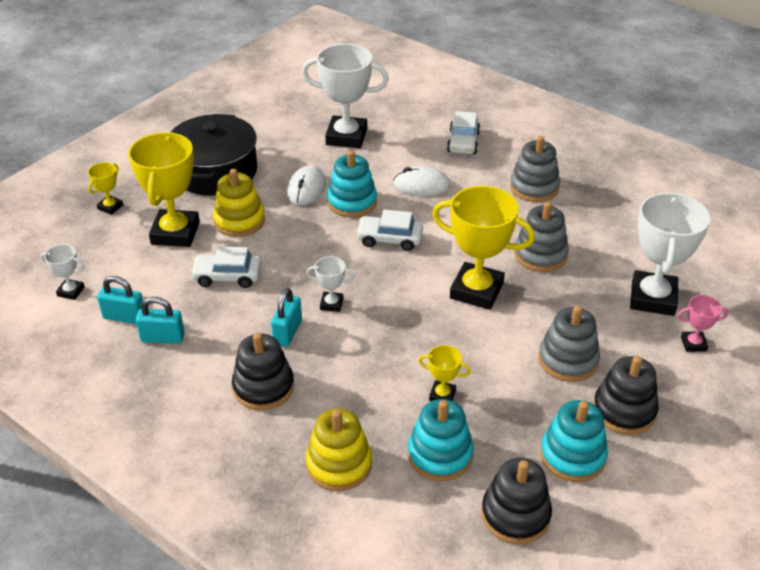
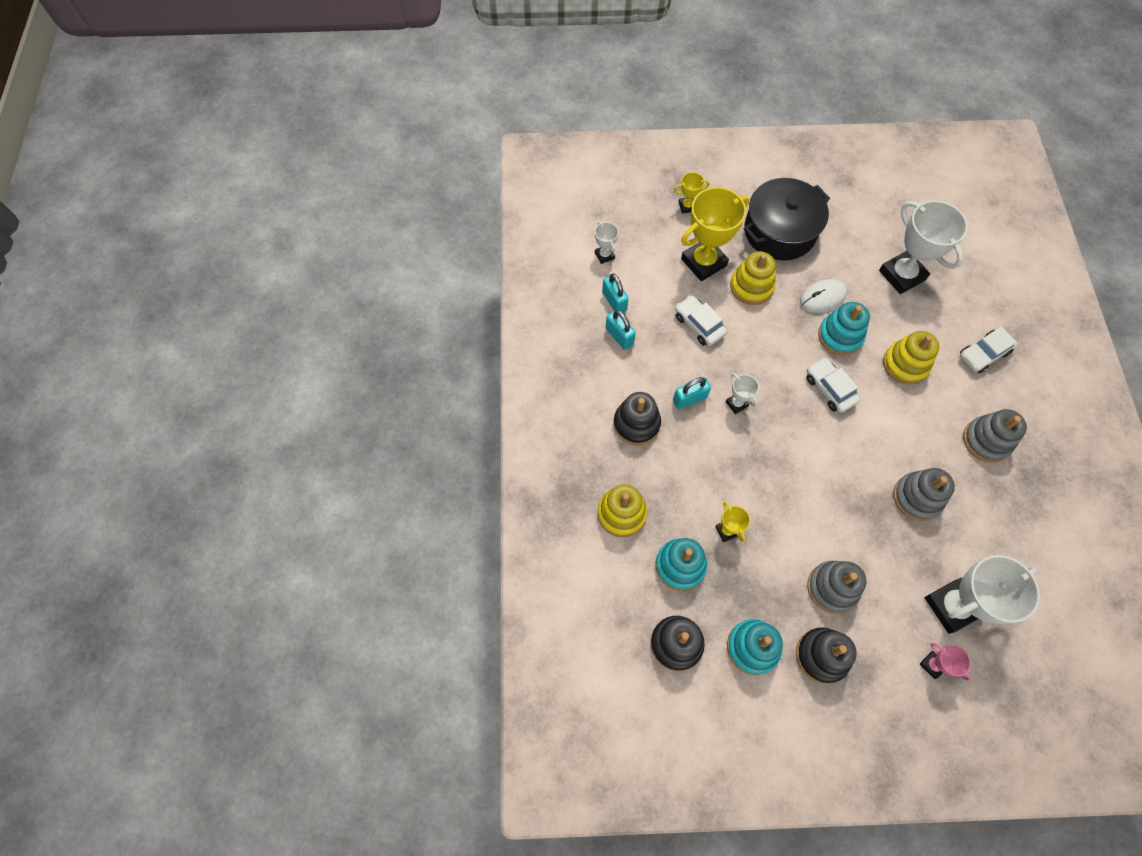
camera: 50 degrees right, 25 degrees up
(421, 185) = (905, 364): white mouse -> yellow stacking toy
(476, 291) = (837, 482): yellow trophy -> none

